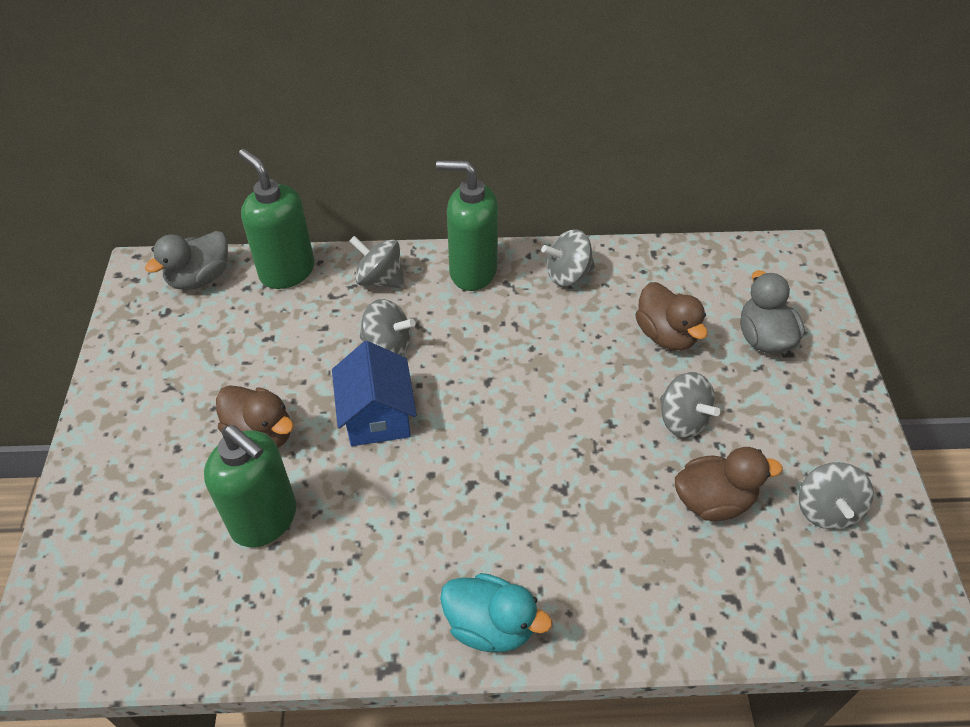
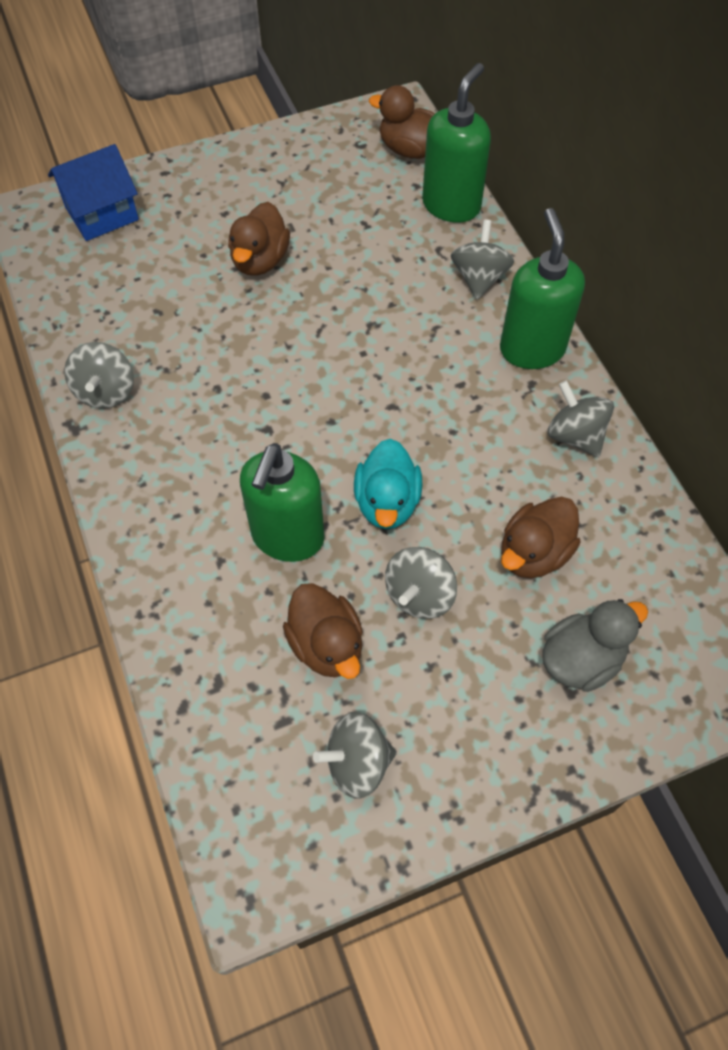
camera: 70 degrees right, 10 degrees up
(200, 278) = (410, 150): grey duck -> brown duck
(265, 520) = (178, 296): green soap dispenser -> green soap dispenser (287, 537)
(377, 416) = (313, 334): blue house -> blue house (102, 214)
(388, 346) = (398, 313): grey spinning top -> grey spinning top (106, 391)
(490, 625) = (130, 487): turquoise duck -> turquoise duck (387, 502)

